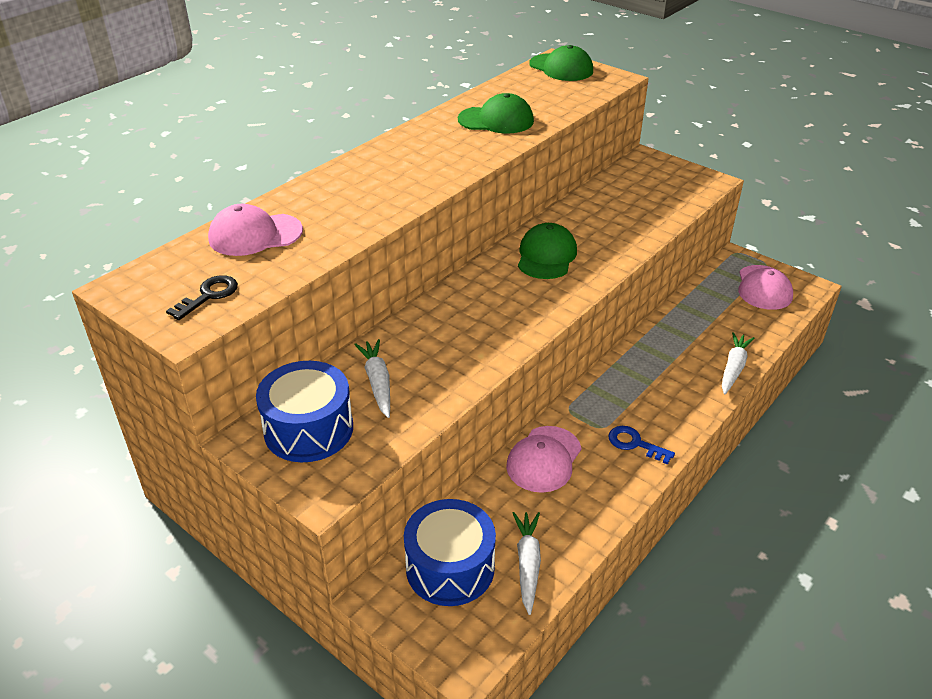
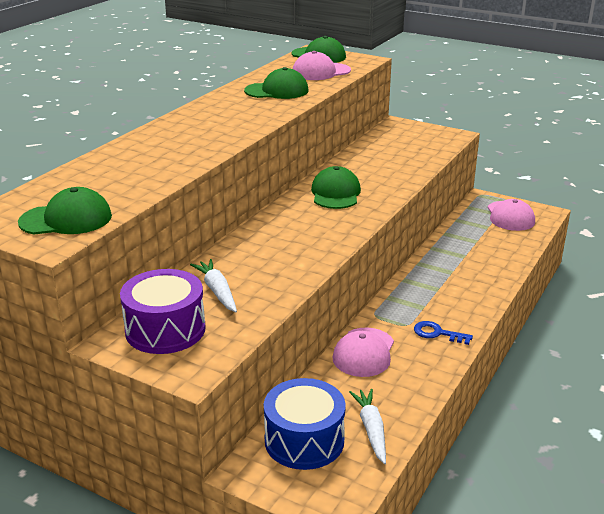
camera: 10 degrees left, 10 degrees down
(209, 295) = (66, 219): black key -> green cap
(255, 235) = (94, 177): pink cap -> pink cap (321, 72)
(308, 429) = (165, 329): blue drum -> purple drum
(733, 368) = (502, 273): white carrot -> none

